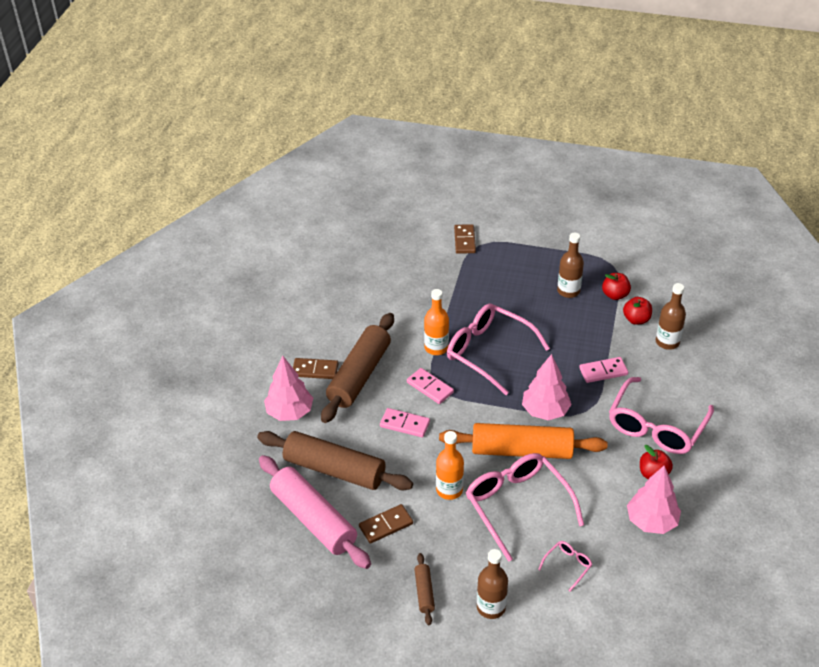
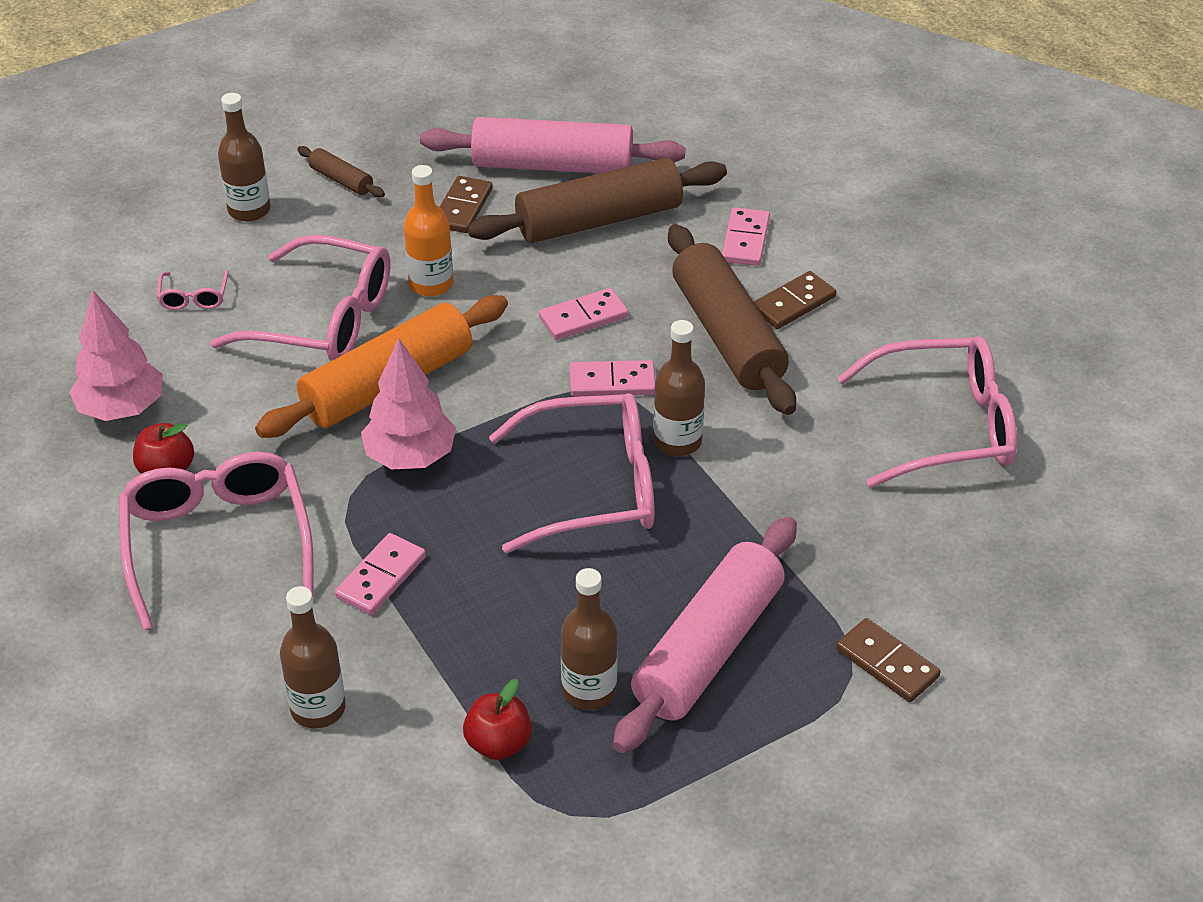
camera: 135 degrees right, 0 degrees up
(290, 412) = (745, 240): pink tree -> pink domino
(337, 289) = (944, 427): none -> pink glasses
(436, 348) = (677, 441): orange bottle -> brown bottle
(515, 278) = (708, 649): none -> pink rolling pin
(636, 319) = (413, 717): red apple -> none

